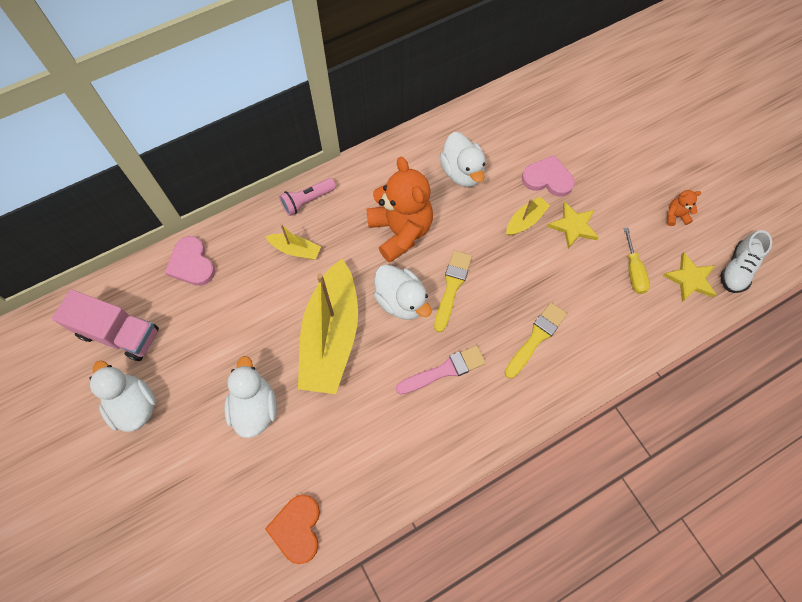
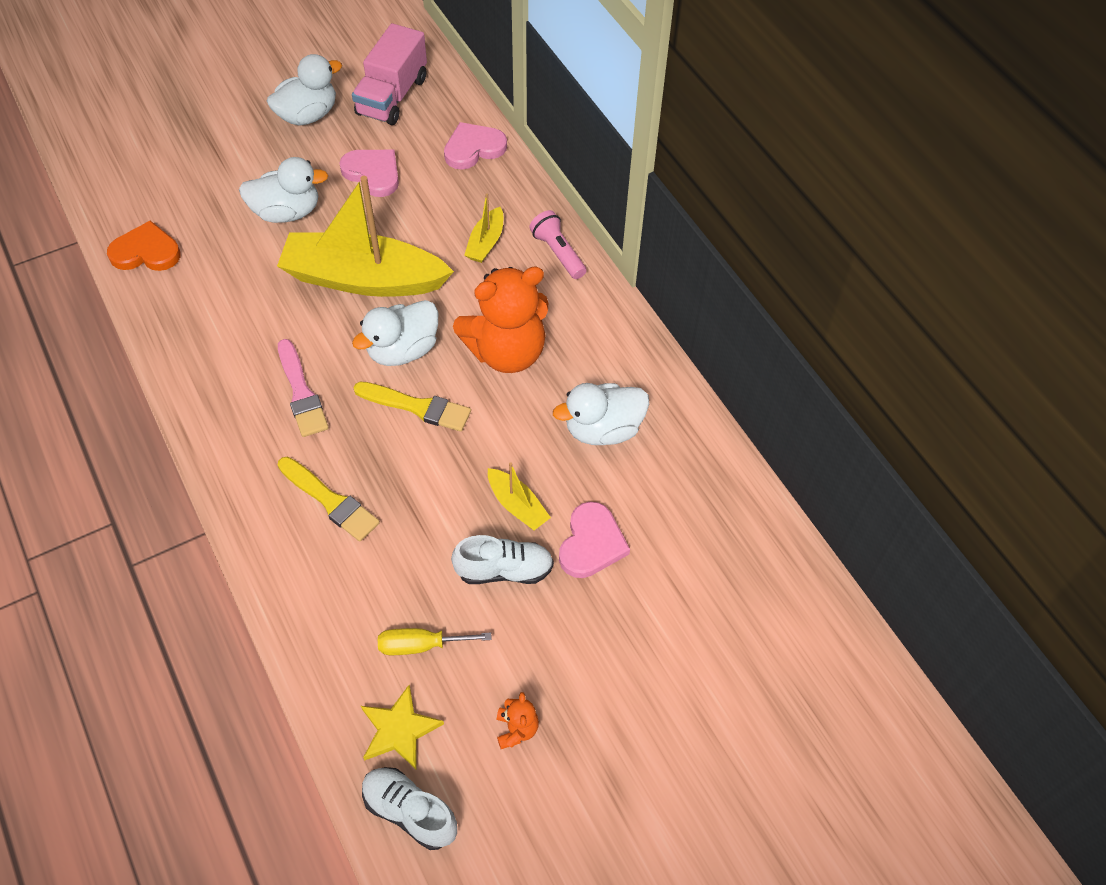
camera: 90 degrees right, 10 degrees down
(214, 340) = (373, 173): none -> pink heart
(573, 226) = (504, 570): yellow star -> white shoe

